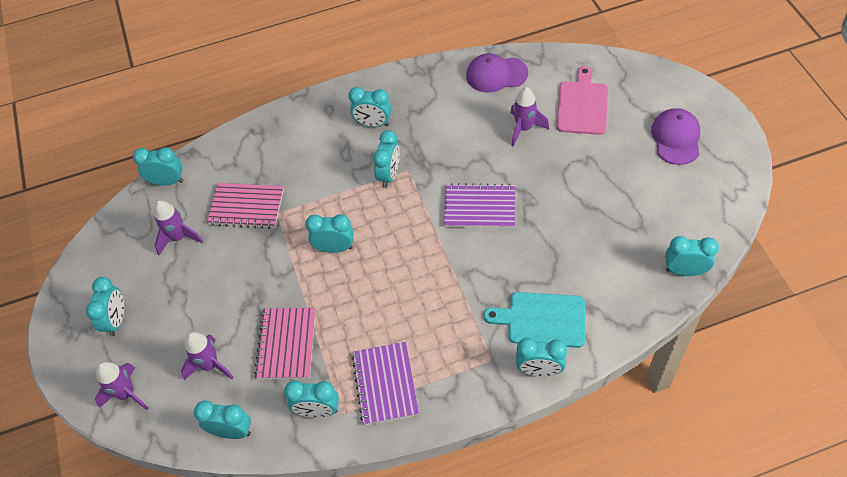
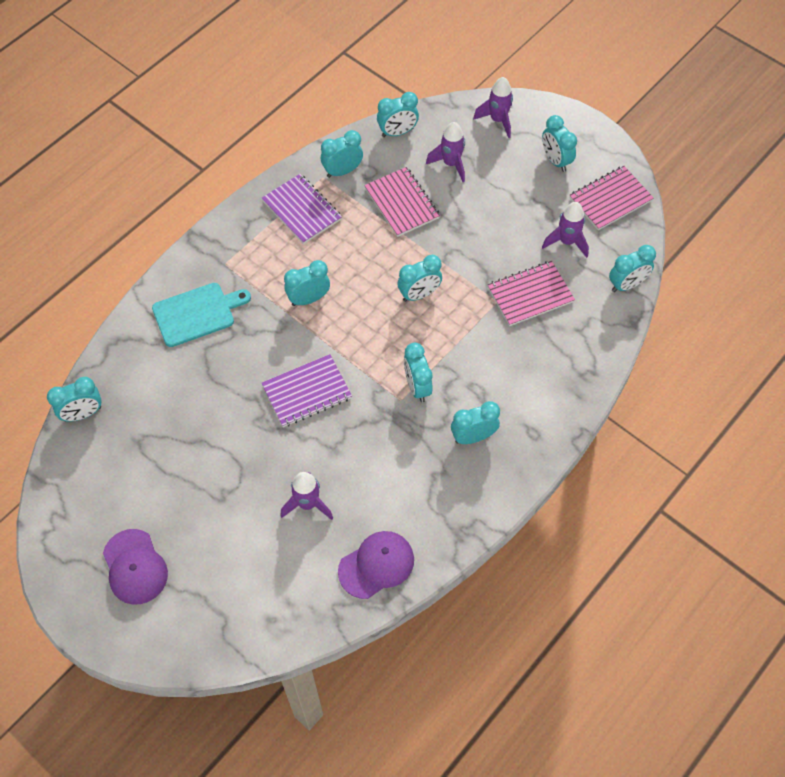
camera: 145 degrees right, 5 degrees up
(109, 259) = (610, 199): none -> pink notebook
(539, 370) = (181, 272): turquoise clock -> turquoise clock (308, 299)
(582, 105) = (257, 565): pink cutting board -> none

